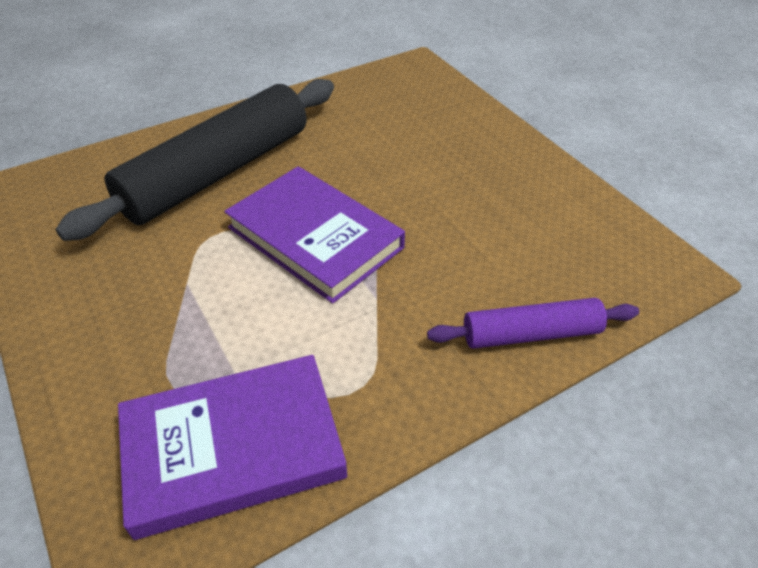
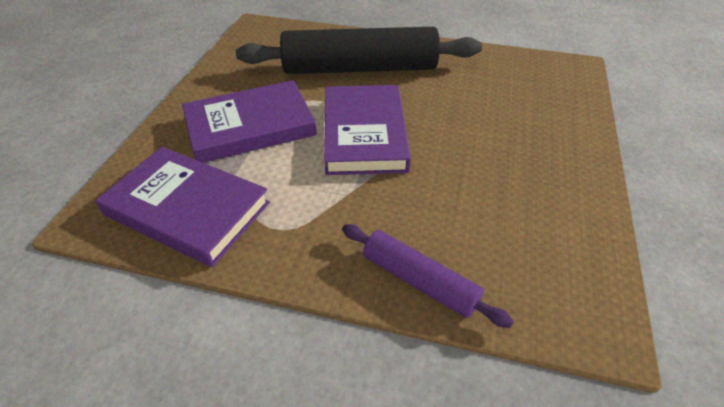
camera: 45 degrees right, 0 degrees up
(177, 310) = (250, 126): none -> purple book

